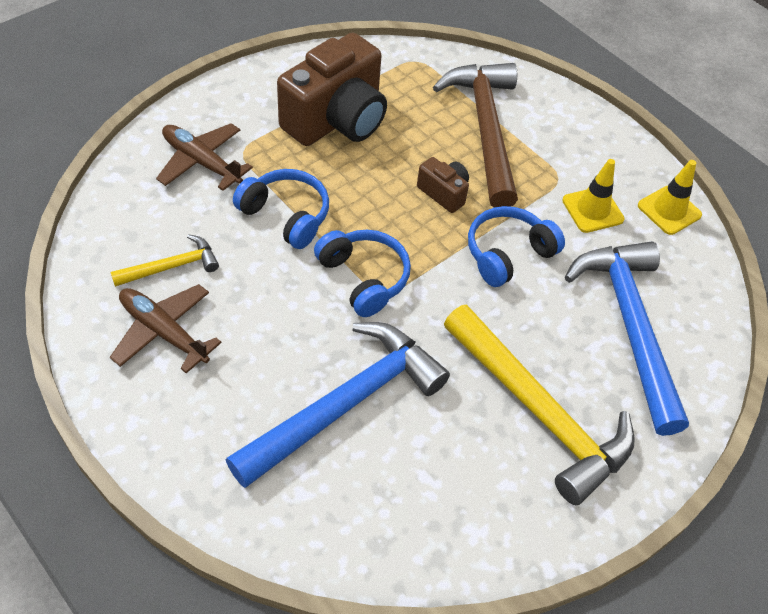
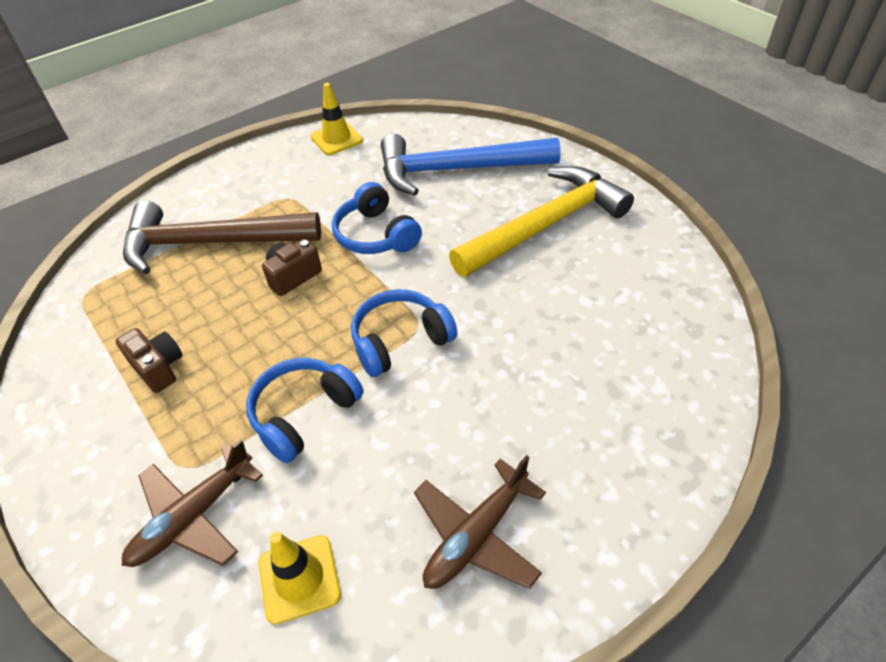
camera: 80 degrees left, 5 degrees down
(171, 266) = (373, 537): yellow hammer -> none
(336, 120) = (158, 368): brown camera -> brown camera, size x0.46
(345, 404) = (555, 354): blue hammer -> none
(592, 210) = (330, 180): yellow traffic cone -> yellow traffic cone (299, 578)

